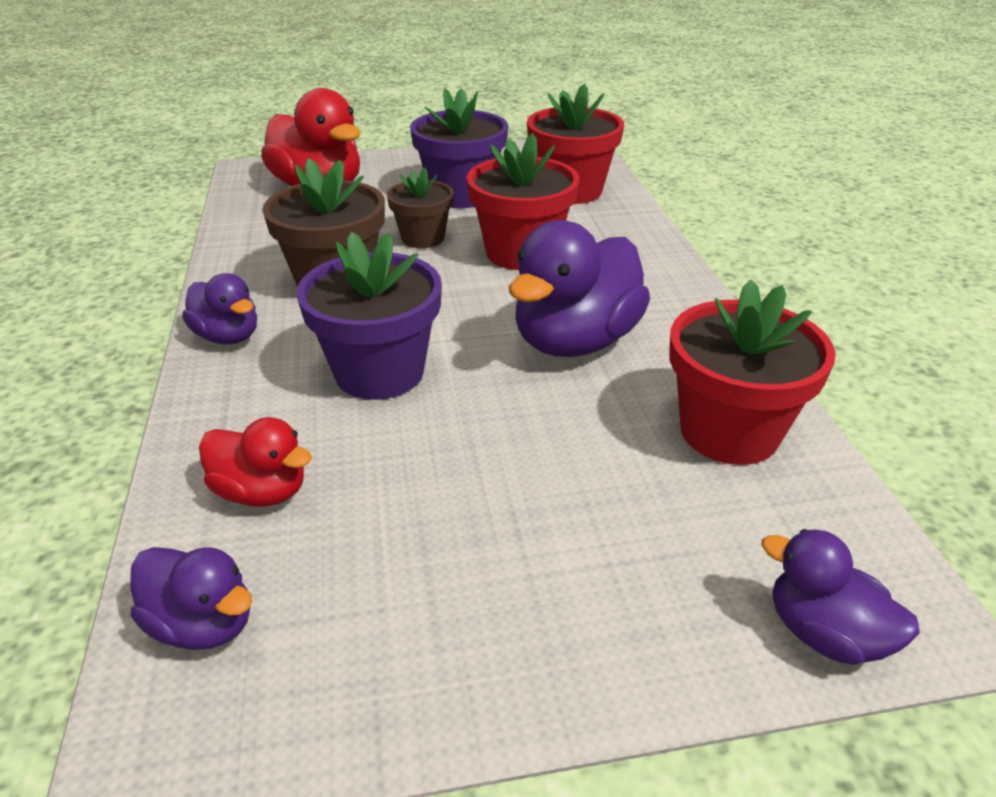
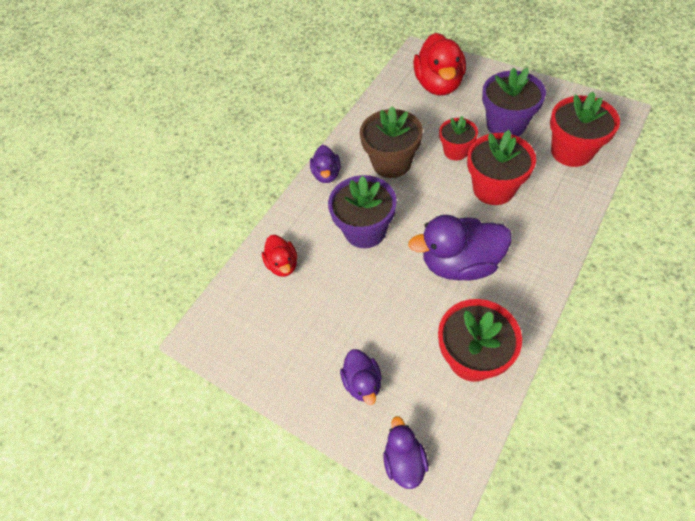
camera: 50 degrees right, 20 degrees up
(203, 623) = (233, 306): purple duck -> purple duck (363, 382)
(423, 238) = (456, 151): brown flower pot -> red flower pot

